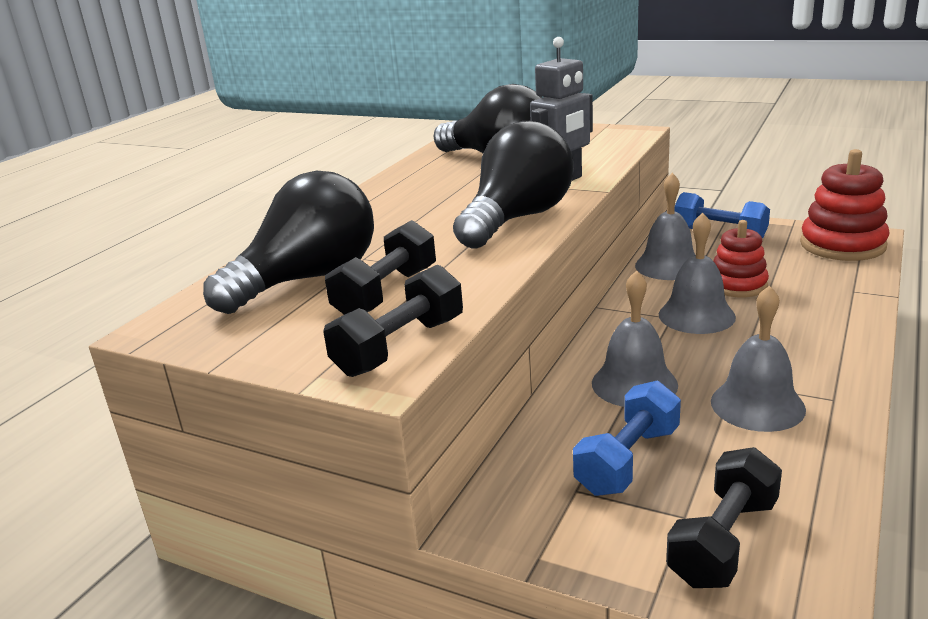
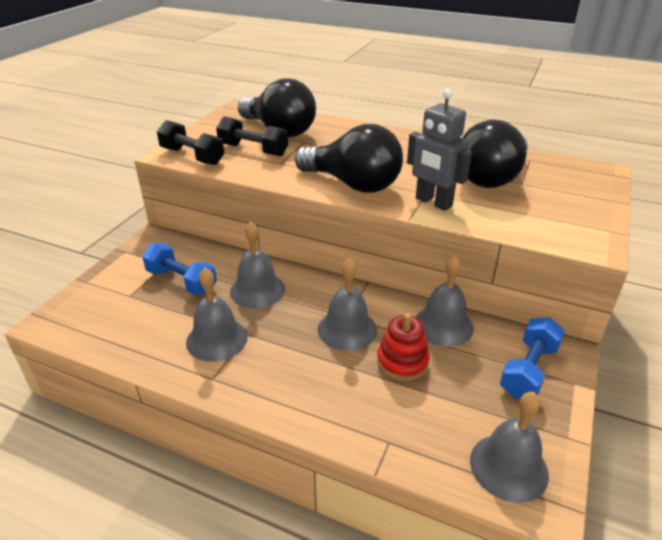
camera: 85 degrees right, 10 degrees up
(723, 541) = (105, 305): black dumbbell -> none
(842, 245) = (508, 467): red stacking toy -> grey bell

